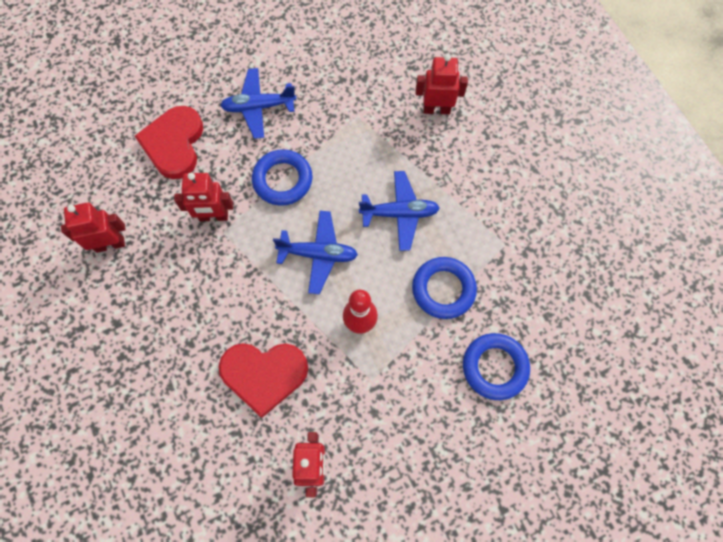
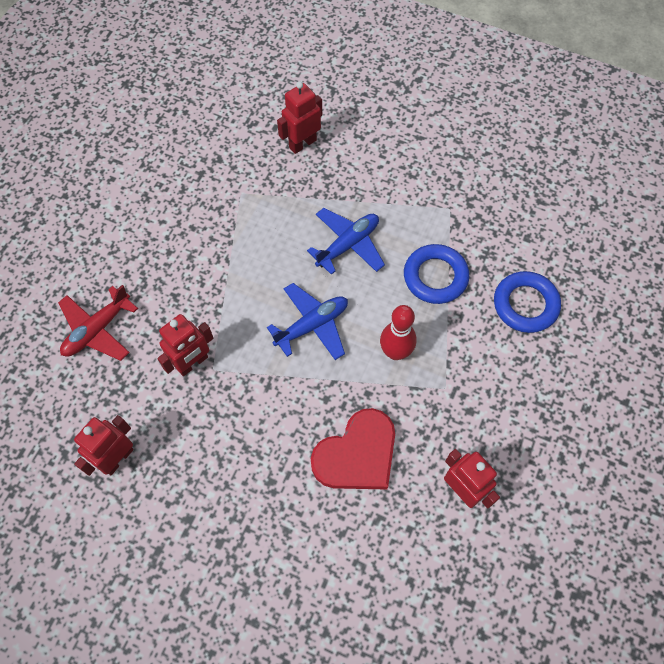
camera: 40 degrees left, 5 degrees down
(174, 144) = (97, 330): red heart -> red plane
(258, 107) = (147, 245): blue plane -> none
(282, 180) = (226, 289): blue ring -> none

